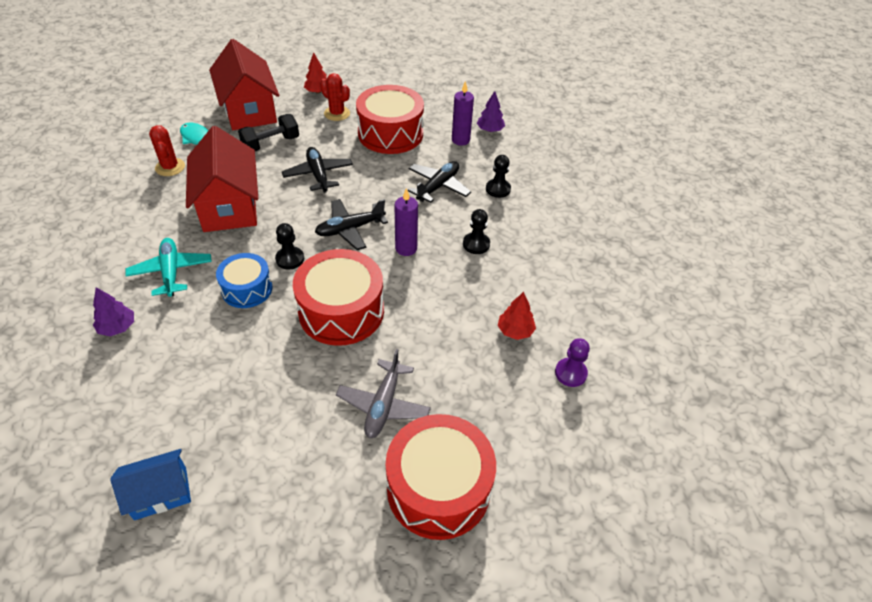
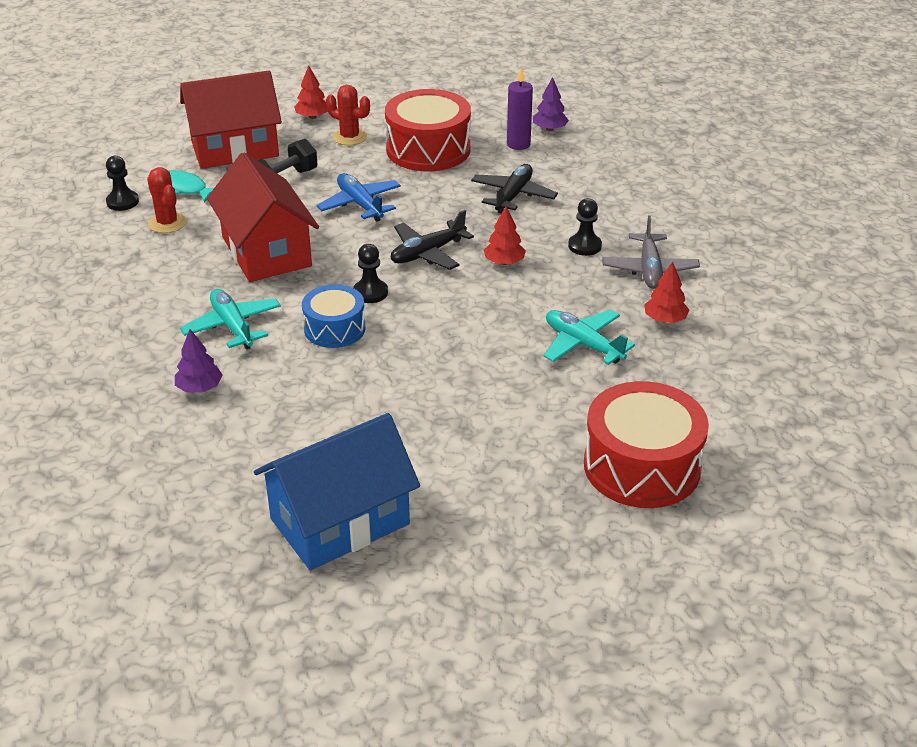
camera: 10 degrees left, 10 degrees down
(160, 493) = (339, 521): blue house -> blue house, size x1.82
(249, 110) = (234, 149): red house -> red house turned 75 degrees counterclockwise
(318, 175) = (360, 204): black plane -> blue plane
(341, 311) = (458, 332): red drum -> none
(383, 405) = (548, 407): grey plane -> grey plane (649, 269)
(406, 248) = (504, 262): purple candle -> red tree
(437, 343) = (583, 344): none -> turquoise plane
(498, 189) = (586, 188): black pawn -> black pawn (122, 202)
(570, 373) = (742, 347): purple pawn -> none

